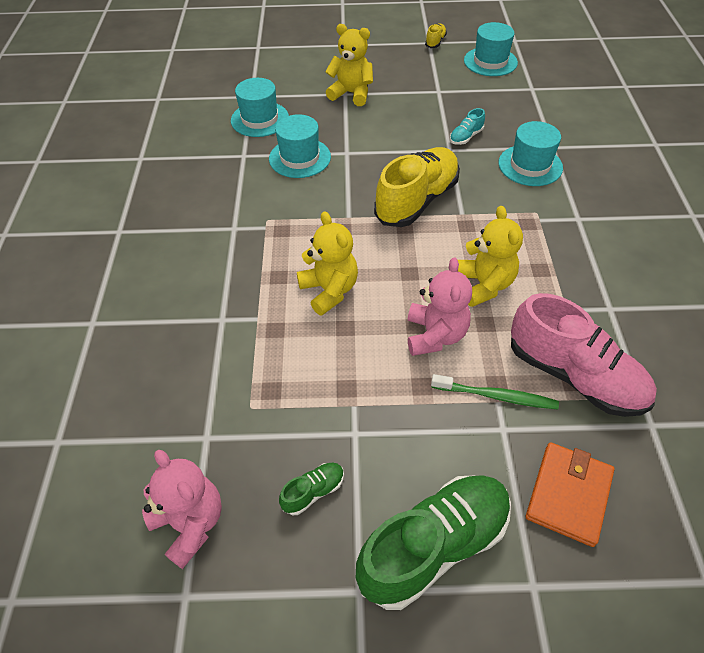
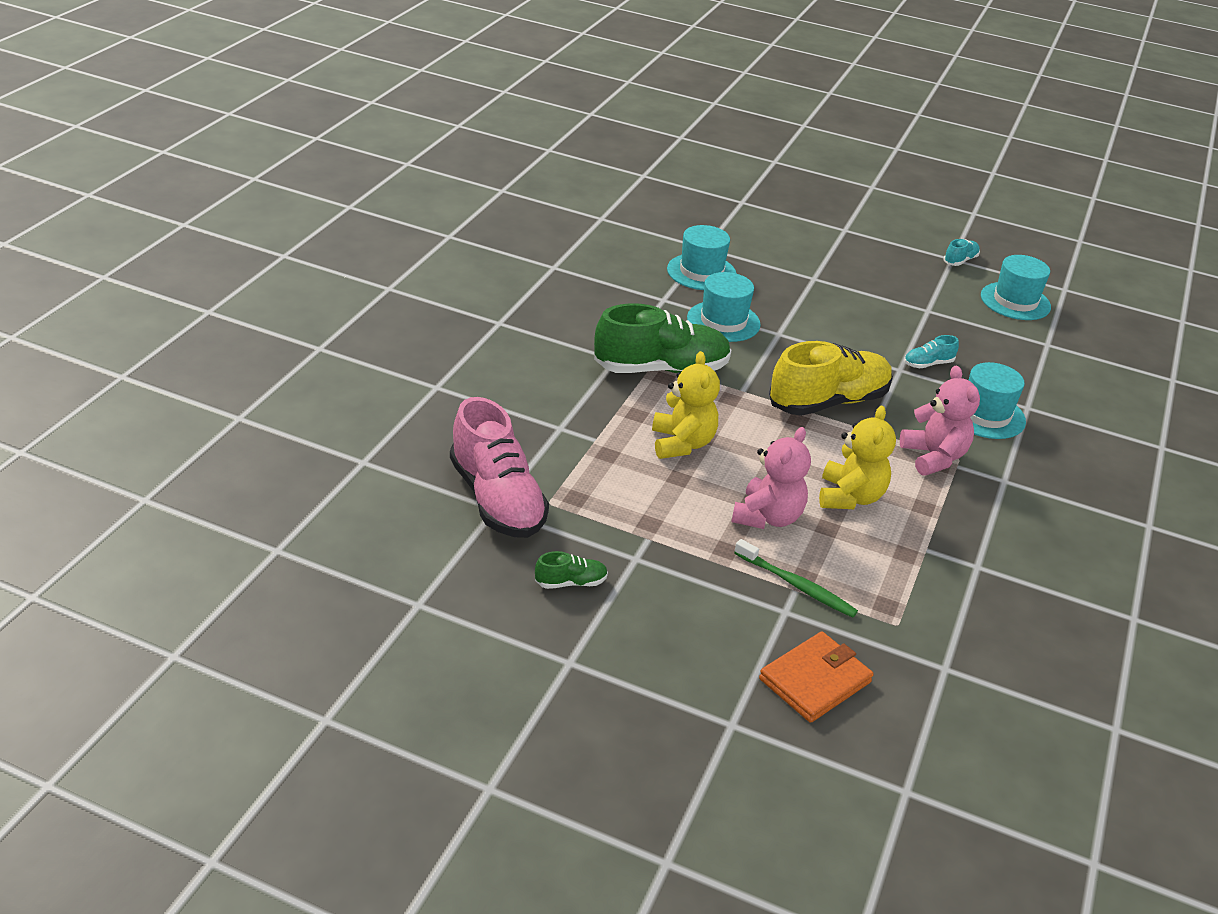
camera: 20 degrees right, 15 degrees down
(190, 523) = (449, 560): pink teddy bear -> pink teddy bear (933, 457)
(351, 94) = (821, 281): yellow teddy bear -> none
(433, 546) = (657, 661): green shoe -> green shoe (661, 369)
(435, 42) = (960, 260): yellow shoe -> turquoise shoe
(574, 375) = (892, 601): pink shoe -> pink shoe (497, 499)

